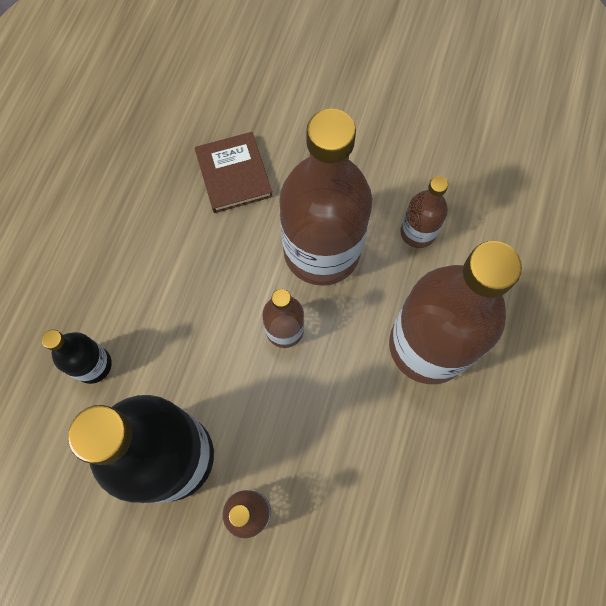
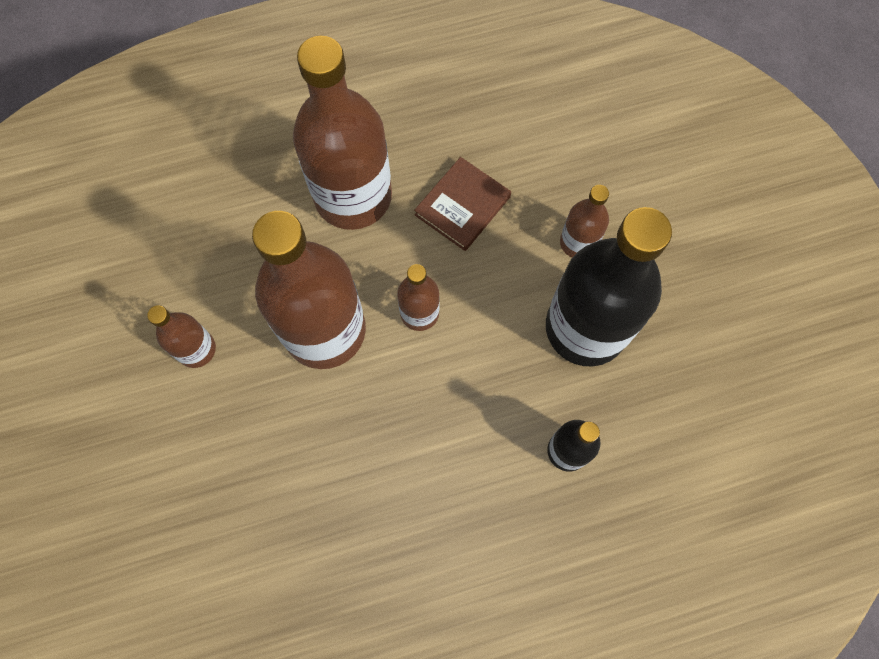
camera: 125 degrees left, 0 degrees up
(234, 174) = (297, 465): brown book -> brown book (462, 206)
(417, 232) = (252, 262): brown bottle -> brown bottle (196, 349)

